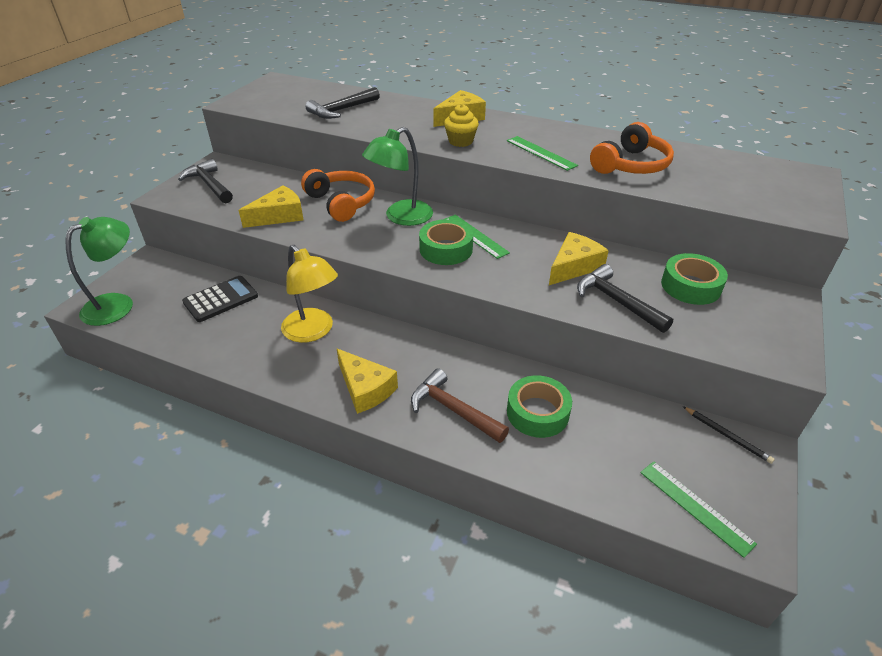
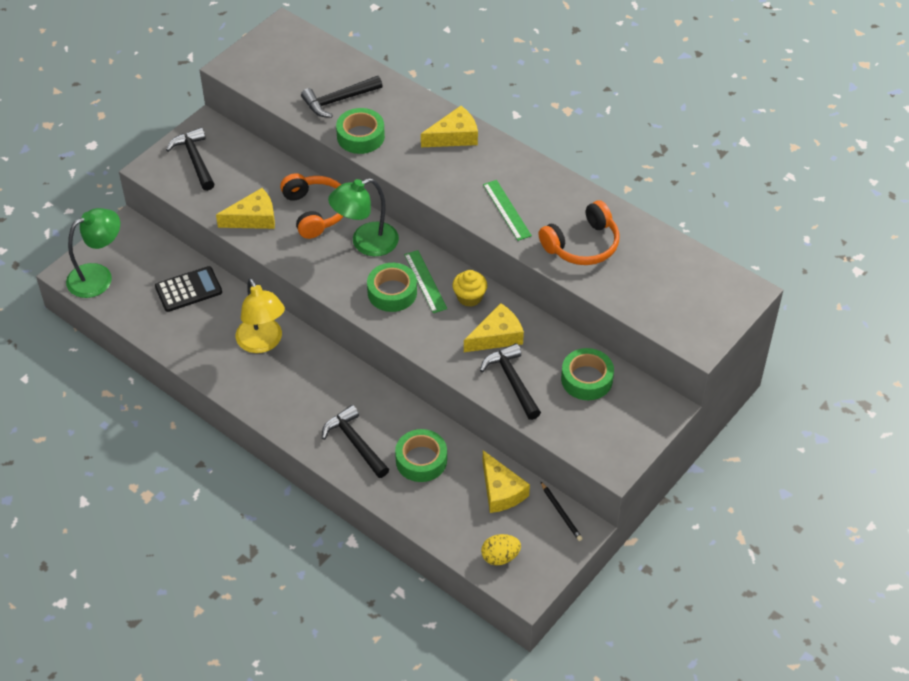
camera: 15 degrees right, 10 degrees up
(365, 389) = (291, 409): yellow cheese -> yellow cheese (501, 491)
(372, 127) = (360, 136): none -> green tape
(453, 410) = (355, 443): brown hammer -> black hammer
(460, 141) = (438, 177): yellow cupcake -> yellow cupcake (469, 297)
(695, 506) = (500, 557): green ruler -> yellow egg

